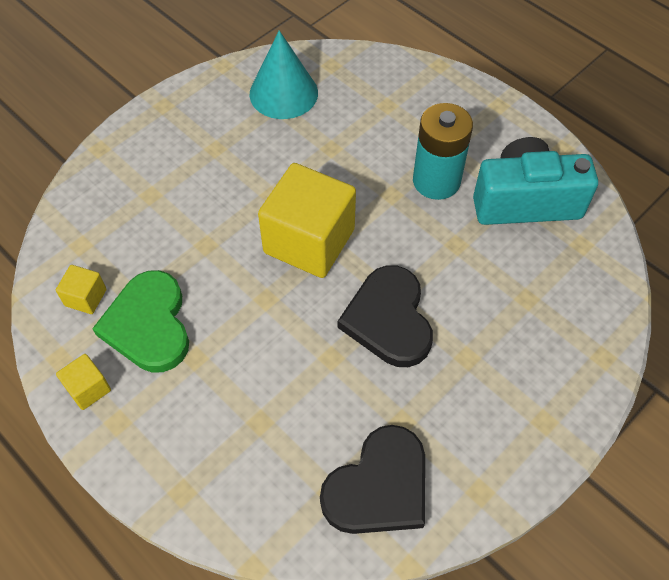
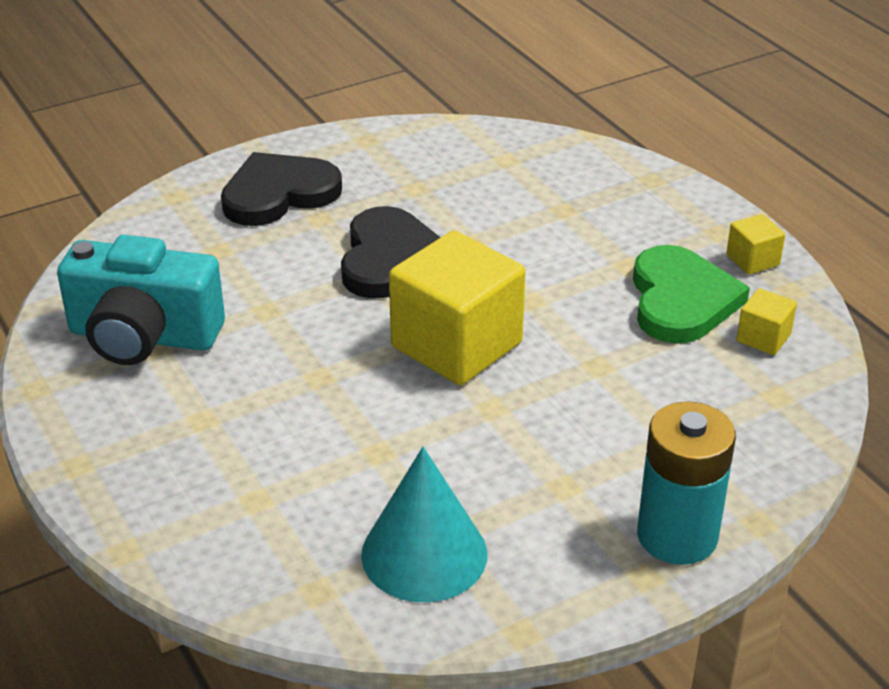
camera: 165 degrees left, 20 degrees down
(379, 486) = (459, 155): black heart -> black heart (278, 194)
(436, 181) = (247, 380): turquoise battery -> turquoise battery (677, 535)

